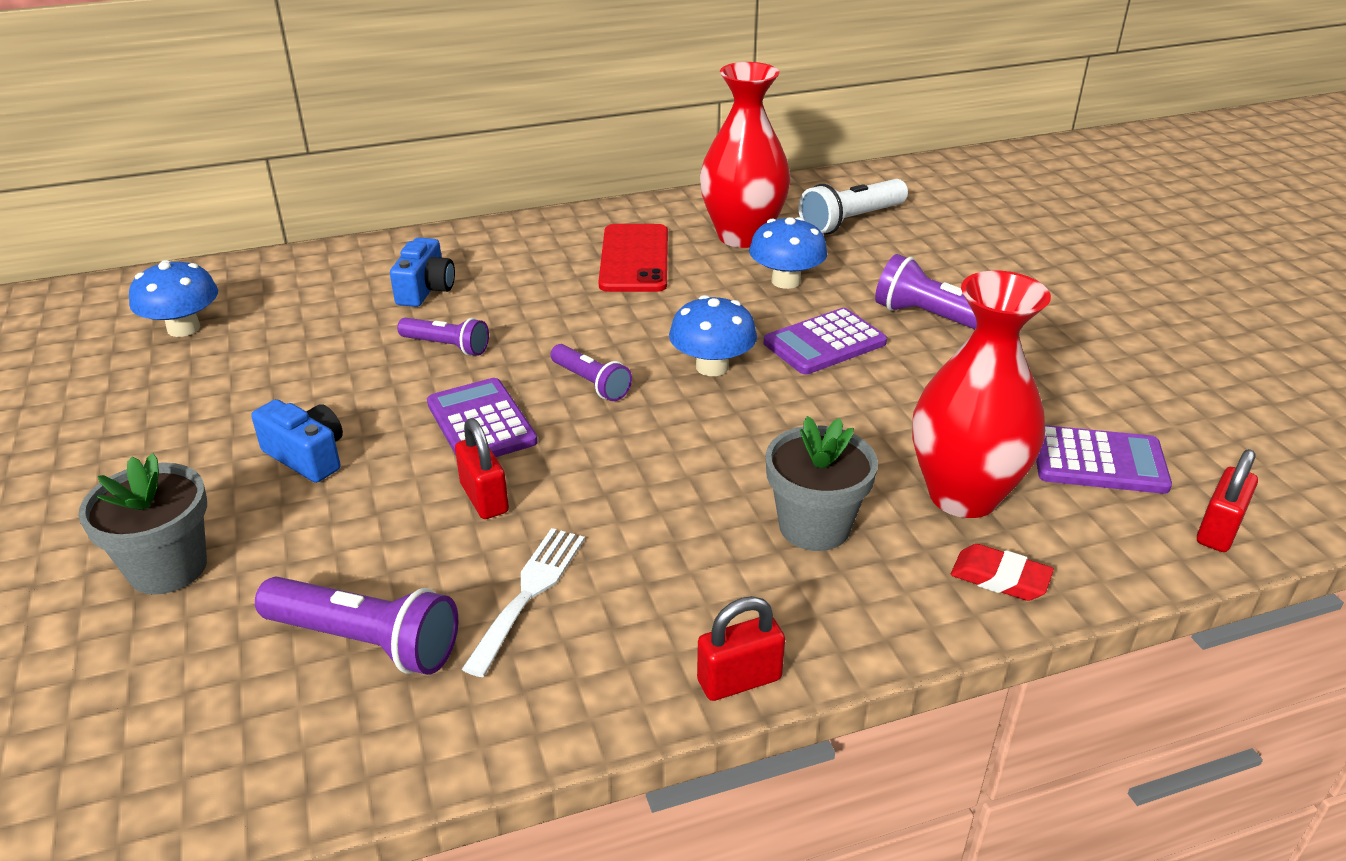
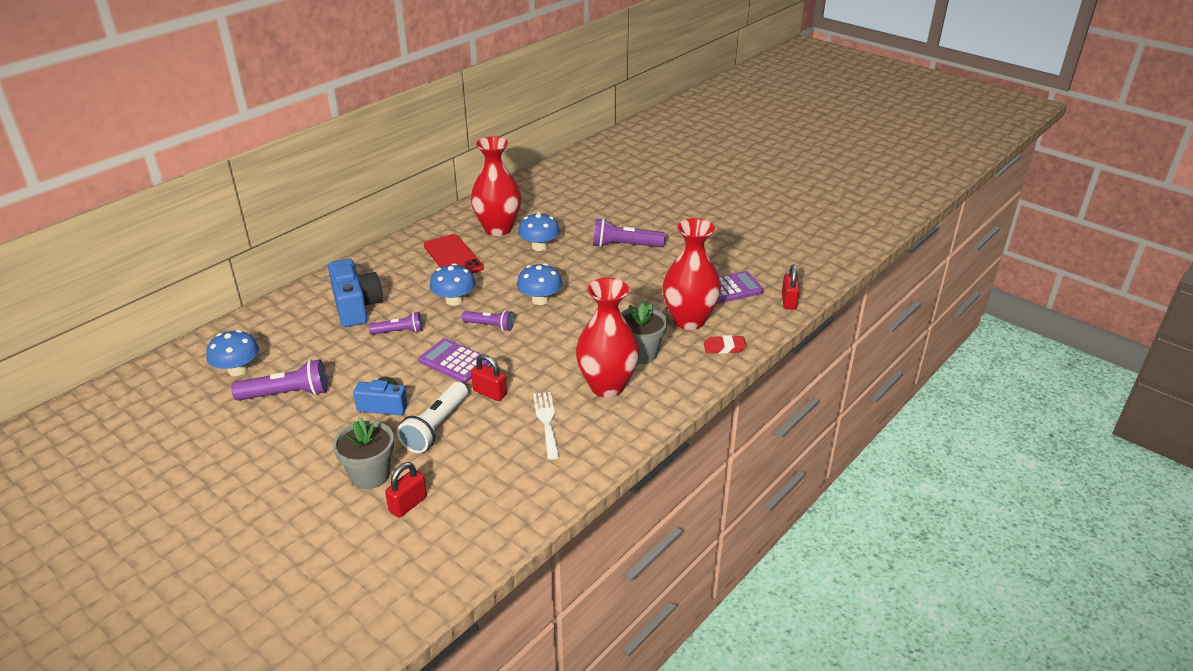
camera: 30 degrees left, 0 degrees up
(366, 642) = (496, 466): purple flashlight -> purple flashlight (287, 394)
(426, 290) = (356, 307): blue camera -> blue camera, size x1.61
(573, 324) = (454, 300): none -> blue mushroom
(697, 567) = (607, 386): none -> red vase
(739, 680) = (657, 420): red padlock -> red padlock (408, 504)
(824, 343) = (582, 272): purple calculator -> none
(850, 221) = (545, 205): white flashlight -> white flashlight (436, 427)

